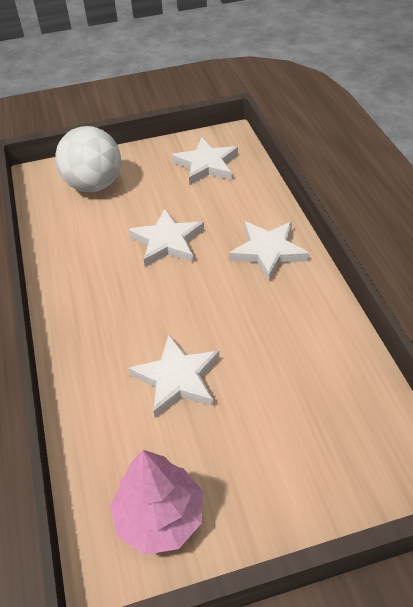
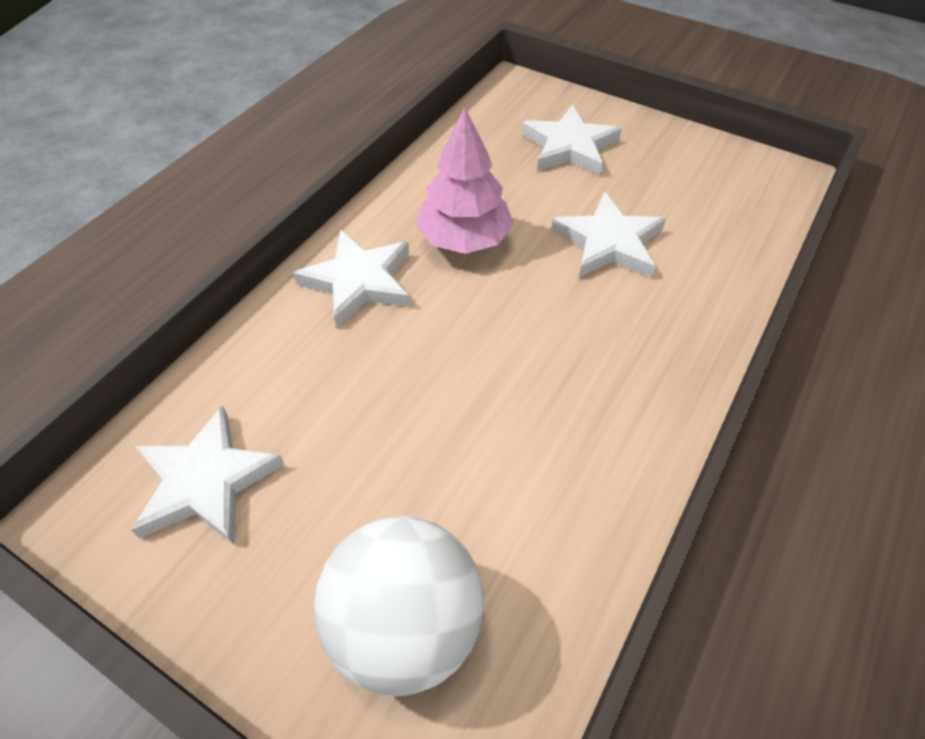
camera: 135 degrees left, 5 degrees up
(160, 517) = (720, 175): pink tree -> pink tree (464, 239)
(167, 241) = (439, 392): white star -> white star (569, 146)

